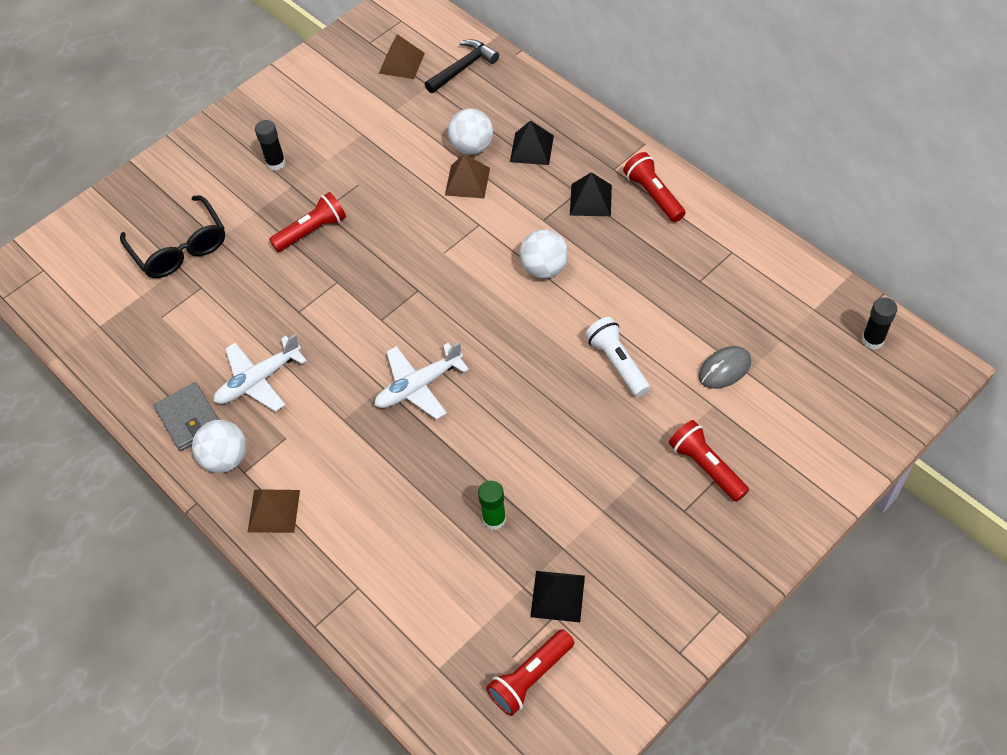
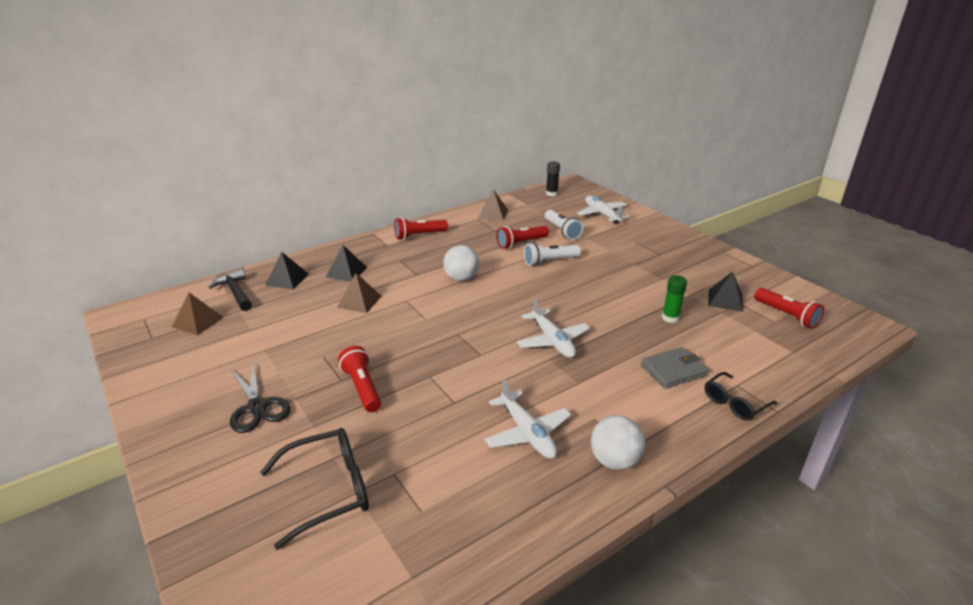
camera: 85 degrees left, 25 degrees down
(189, 418) = (564, 488): grey wallet -> grey wallet (673, 370)
(273, 511) = (671, 429): brown pyramid -> brown pyramid (493, 213)
(276, 163) = (257, 407): black glue stick -> black scissors
(323, 580) = (734, 403): none -> black glasses
(472, 147) = (325, 296): white ball -> none
(591, 200) = (410, 255): black pyramid -> black pyramid (287, 279)
(706, 466) = (629, 244): red flashlight -> red flashlight (521, 243)
(724, 369) = (562, 231): grey mouse -> white flashlight
(810, 423) = (602, 214): none -> white plane

